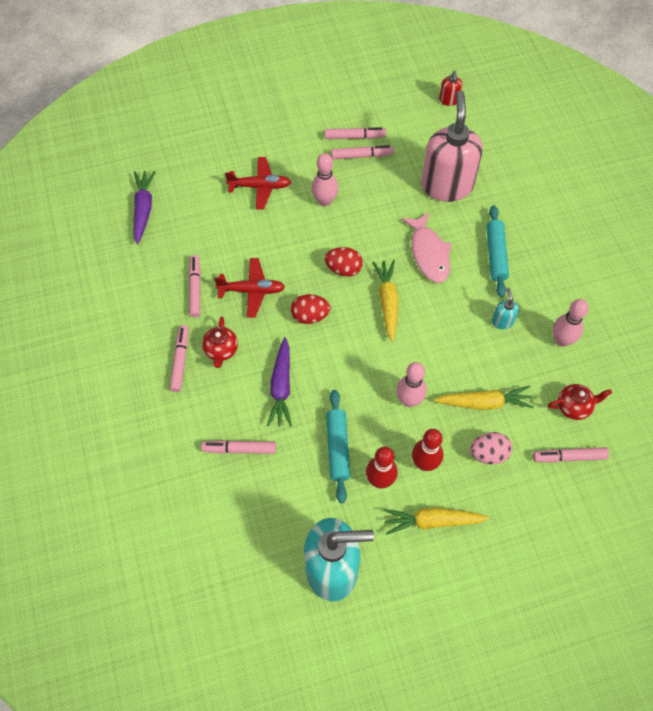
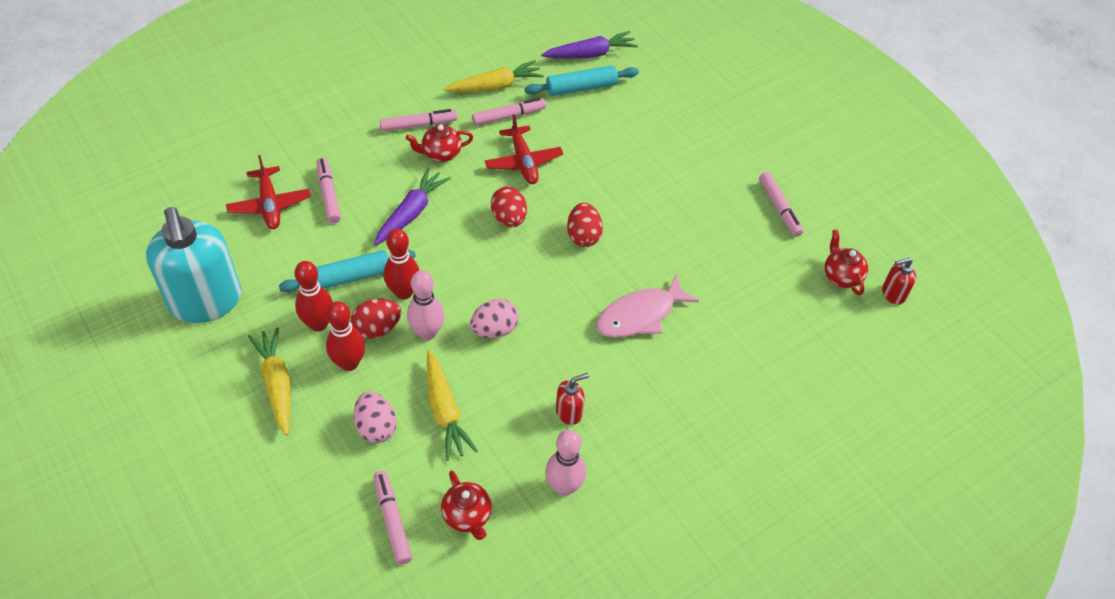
camera: 70 degrees right, 10 degrees down
(260, 186) = (663, 138): red plane -> red plane (270, 205)
(281, 387) = (411, 213): purple carrot -> purple carrot turned 135 degrees clockwise
(324, 201) = (671, 199): pink bowling pin -> none
(361, 156) = (754, 221): pink marker -> none
(364, 409) = (404, 292): none -> red bowling pin
(387, 302) = (553, 287): yellow carrot -> yellow carrot (495, 86)
(396, 436) = (377, 329): none -> red egg
(418, 352) = (494, 330): none -> pink egg
(426, 123) = (841, 276): none -> red teapot
(446, 185) = (752, 316): pink soap dispenser -> none
(495, 255) = (668, 388): turquoise rolling pin -> turquoise rolling pin (581, 88)
(502, 321) = (569, 412): turquoise soap dispenser -> red soap dispenser

